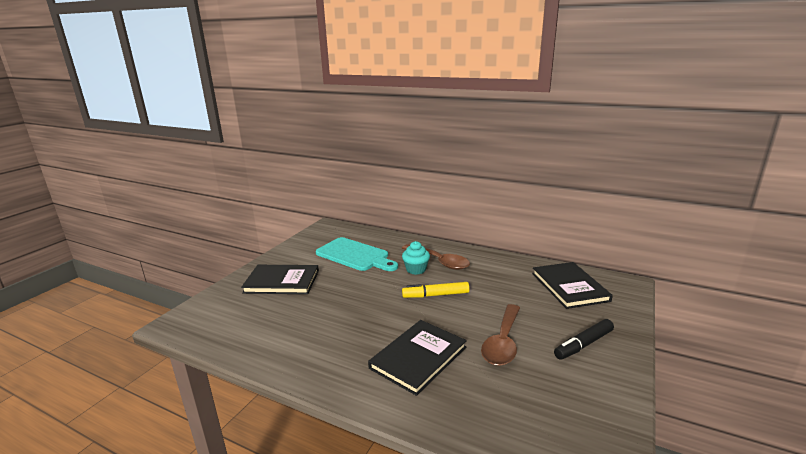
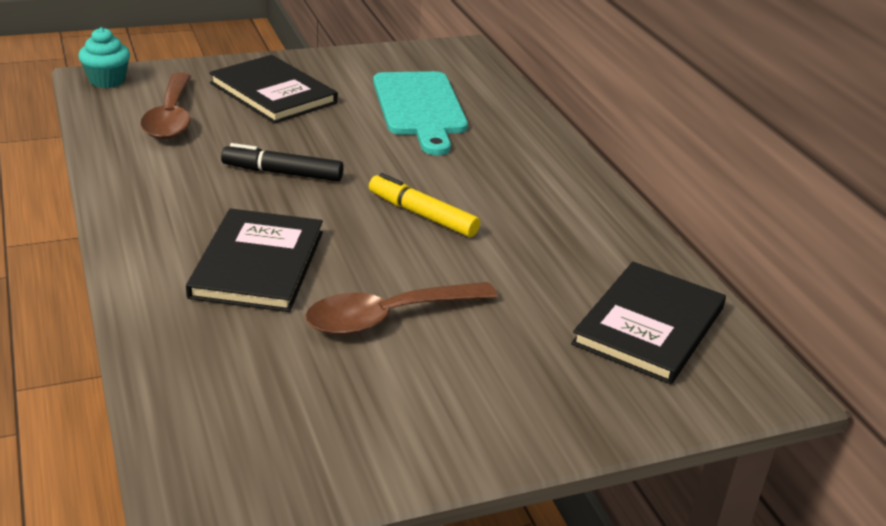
camera: 40 degrees right, 10 degrees up
(416, 269) = (464, 170): turquoise cupcake -> turquoise cupcake (107, 80)
(418, 357) = (258, 264): black book -> black book turned 75 degrees counterclockwise
(439, 261) = (521, 179): brown spoon -> brown spoon (171, 117)
(583, 344) = (490, 393): black marker -> black marker (282, 173)

